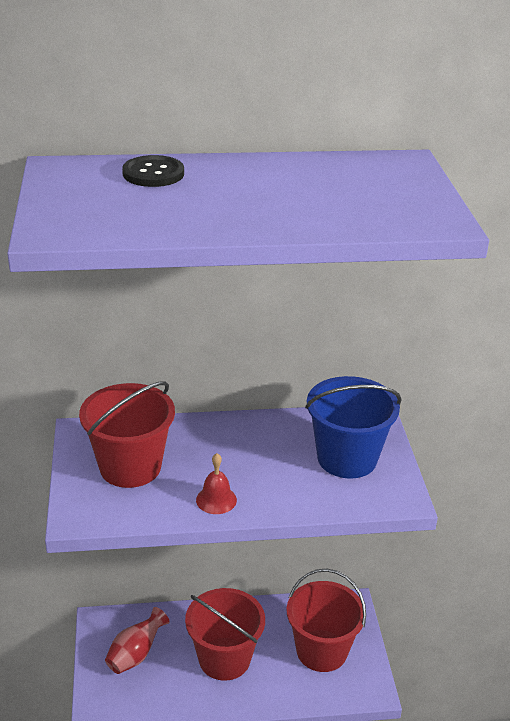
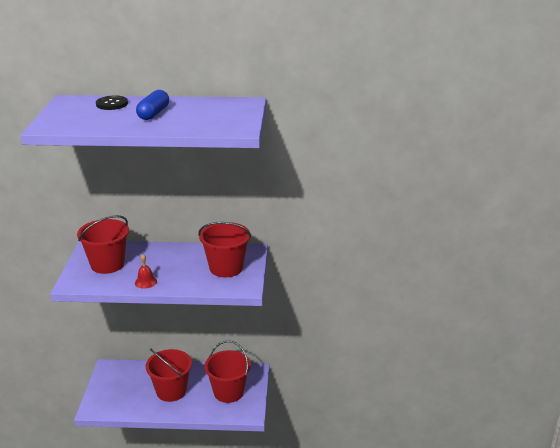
camera: 10 degrees right, 5 degrees down
(136, 654) = (122, 384): red vase -> none
(249, 192) = (153, 114): none -> blue capsule
(347, 458) = (226, 268): blue bucket -> red bucket

